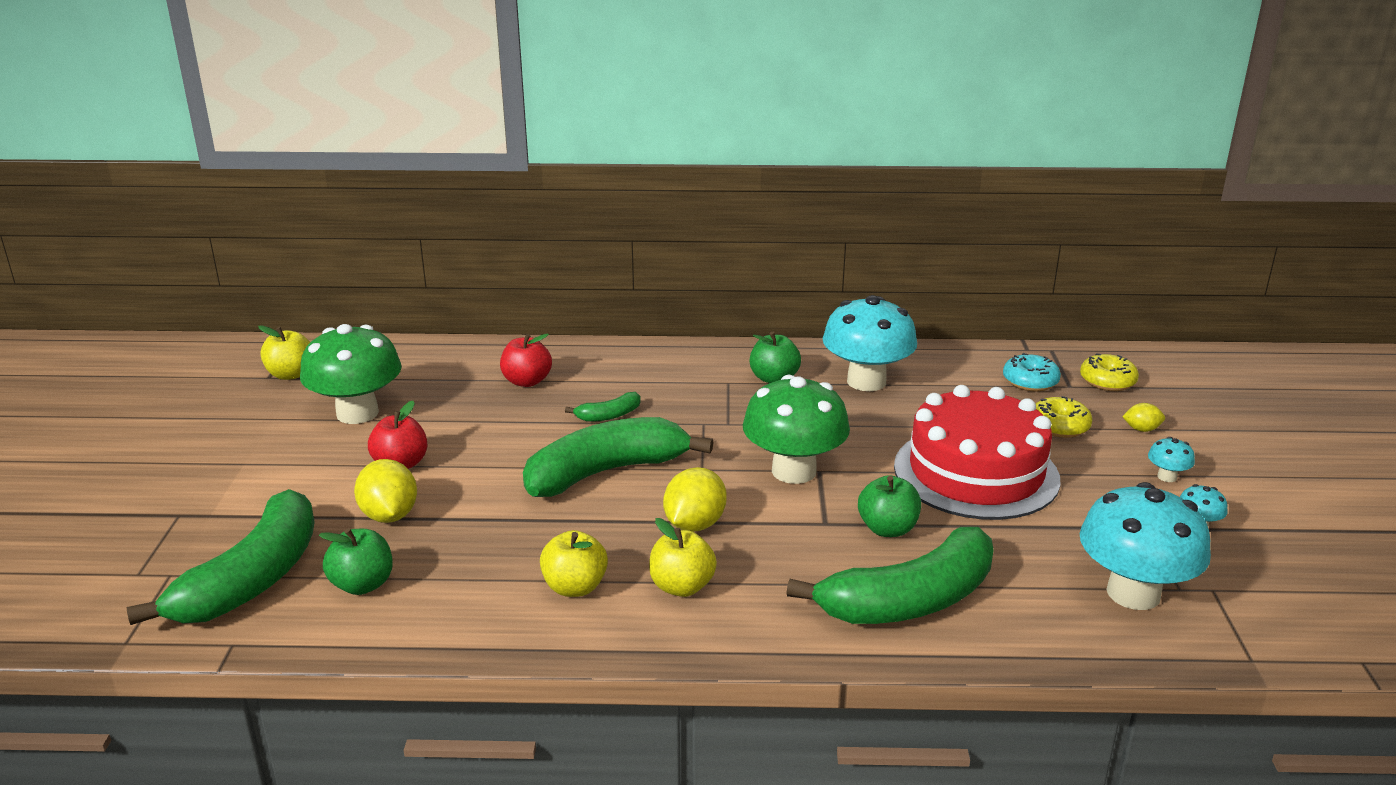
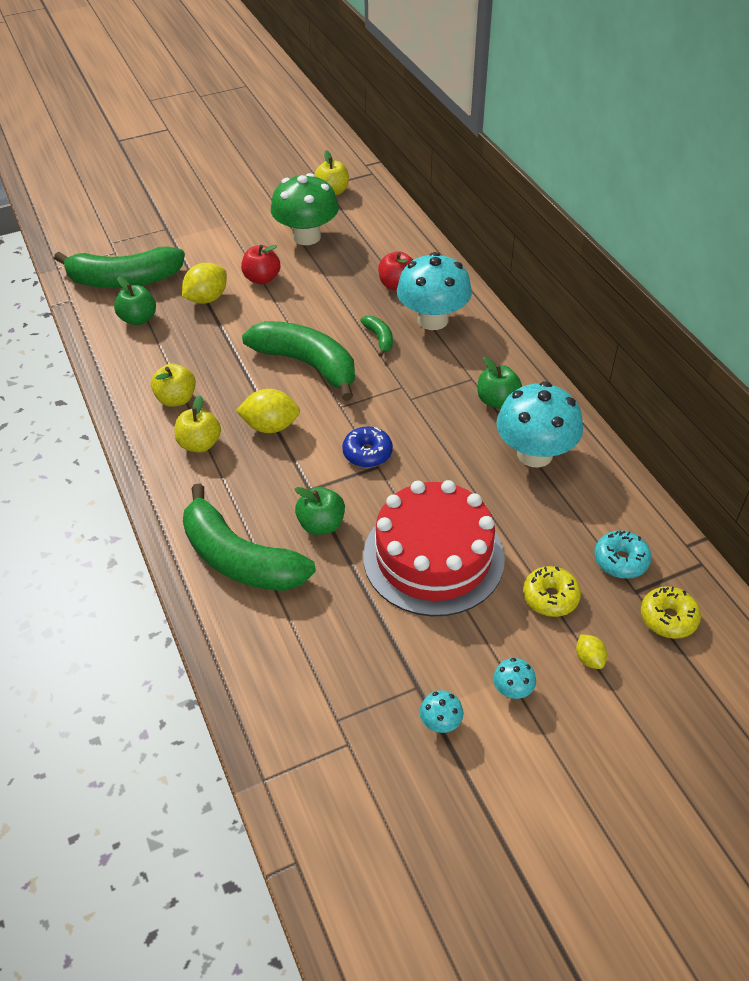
camera: 65 degrees right, 20 degrees up
(609, 415) = (379, 338): green banana -> green banana turned 150 degrees counterclockwise
(794, 471) = (367, 453): green mushroom -> blue donut
(1133, 593) = (315, 689): turquoise mushroom -> turquoise mushroom (433, 320)

